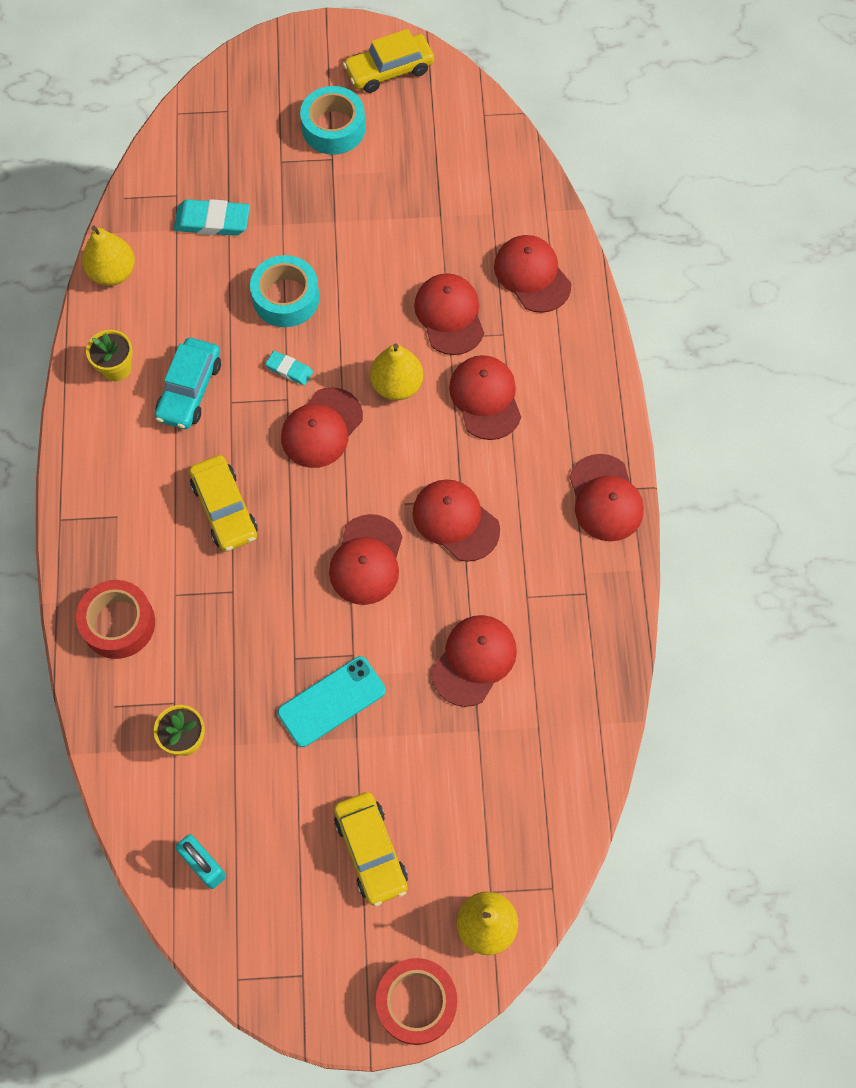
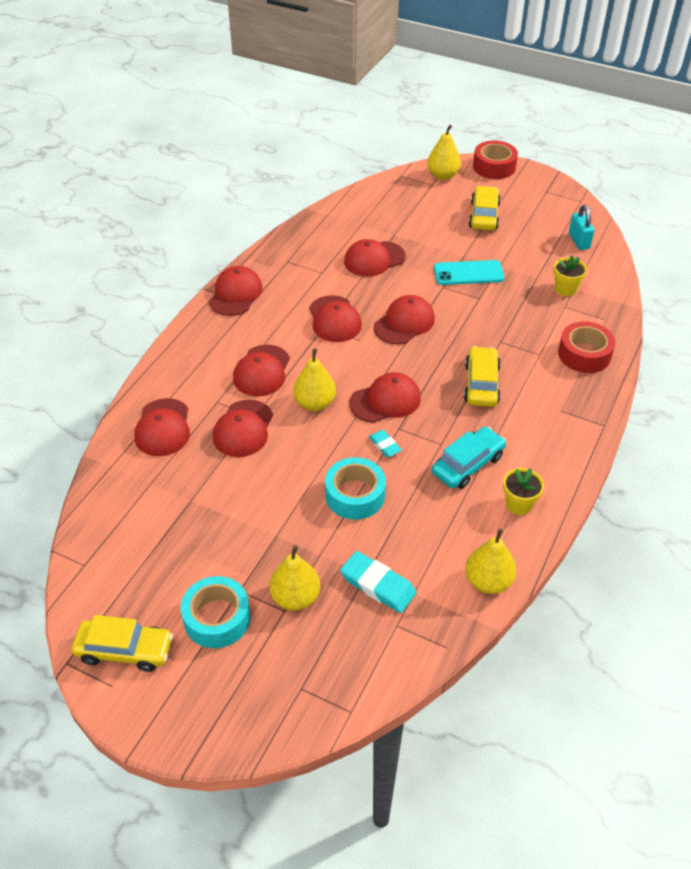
camera: 150 degrees left, 20 degrees down
(278, 176) = (295, 597): none -> yellow pear

